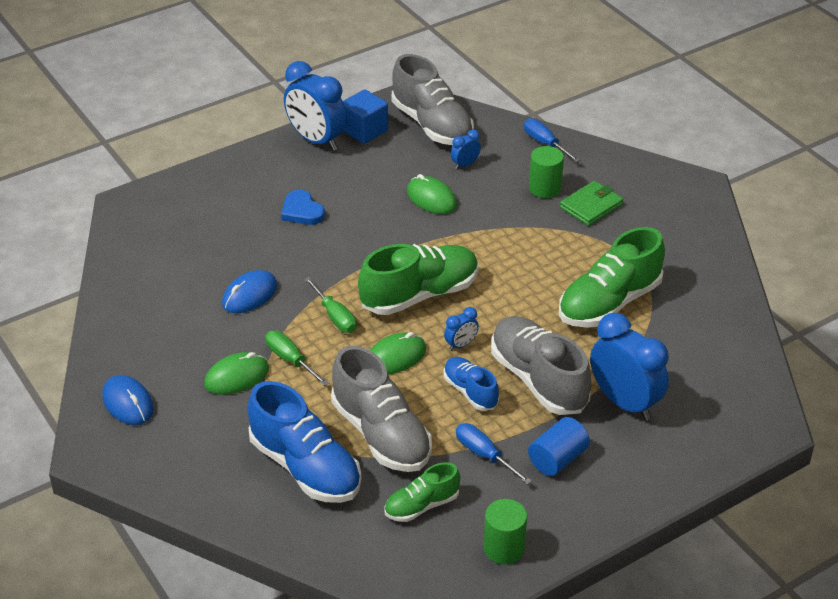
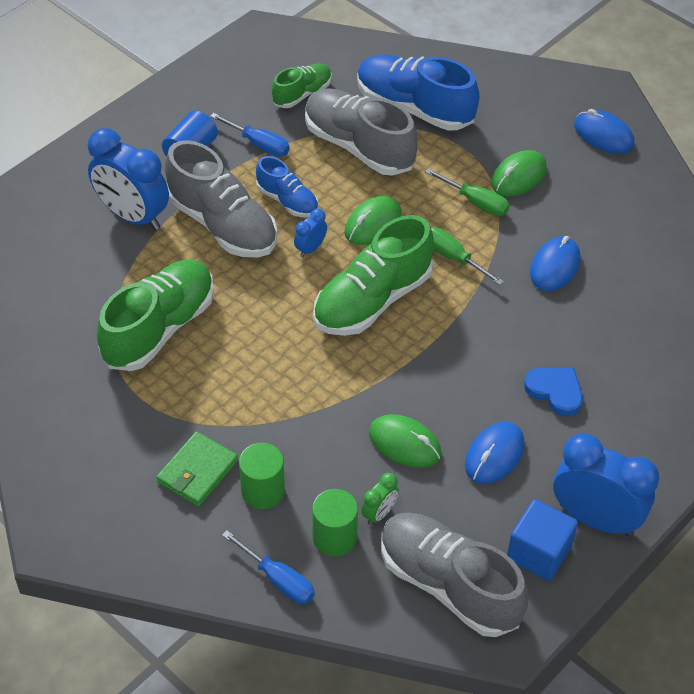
camera: 165 degrees right, 10 degrees up
(368, 182) = (494, 455): none -> blue mouse
(465, 165) = (379, 513): blue clock -> green clock
(504, 548) = (224, 74): green cylinder -> green cylinder (334, 537)

